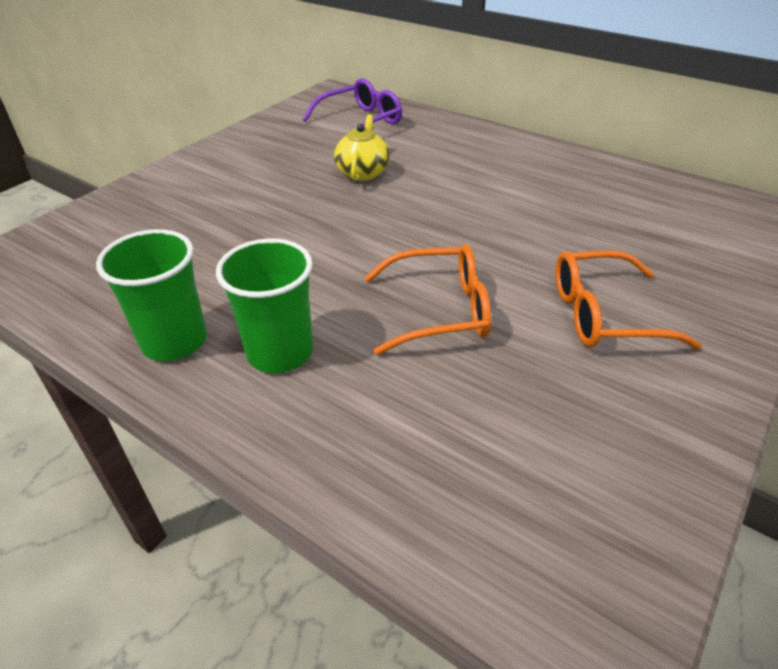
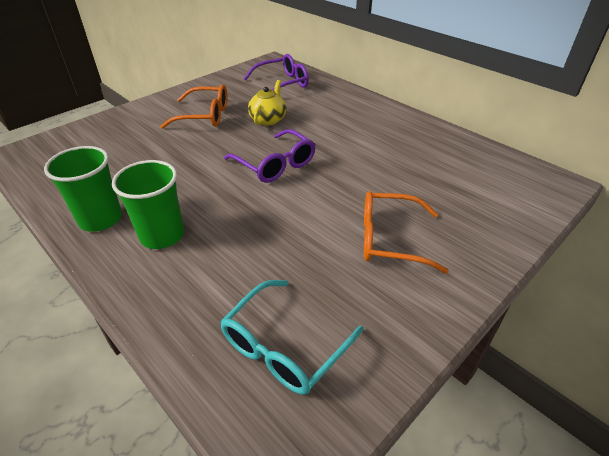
camera: 10 degrees right, 0 degrees up
(401, 233) = (275, 164): none -> purple glasses
(439, 310) = (277, 221): orange glasses -> orange glasses (204, 116)
(528, 481) = (284, 346): none -> turquoise glasses

